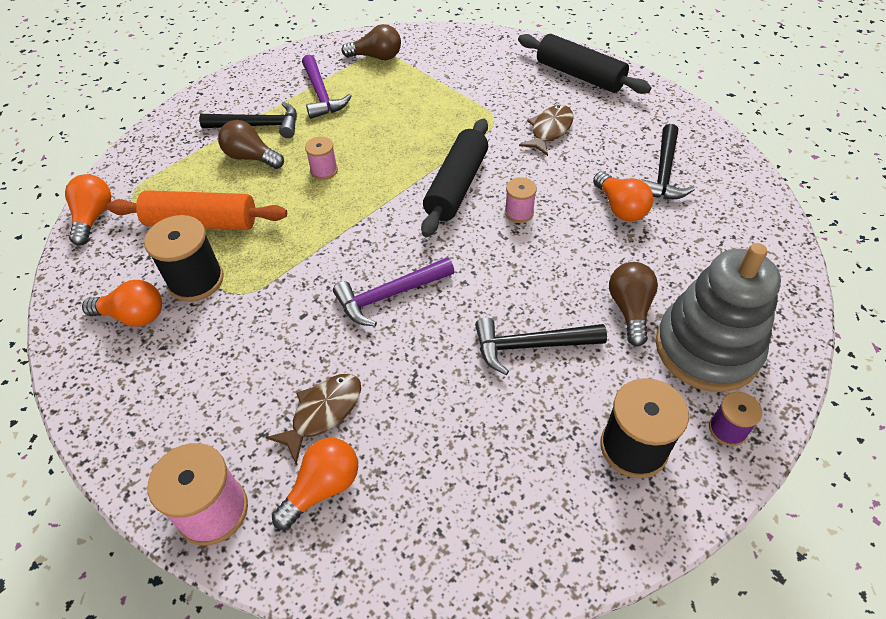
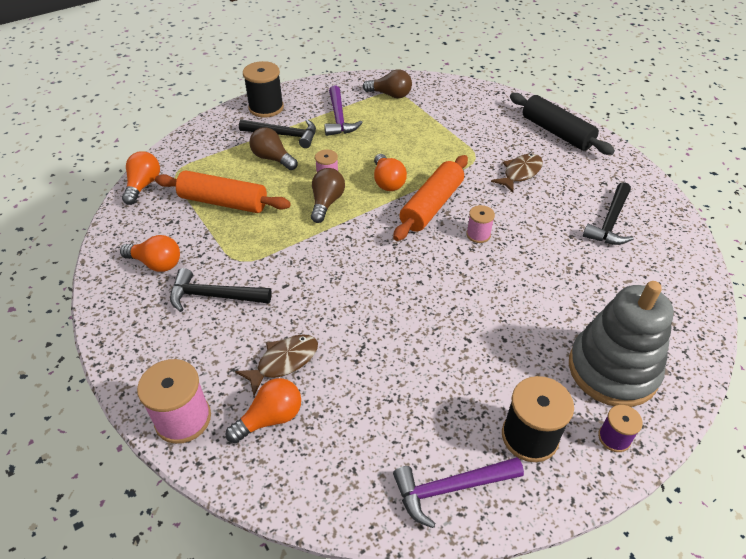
camera: 10 degrees right, 5 degrees down
(196, 280) = (209, 245): black spool -> black spool (266, 108)
(389, 296) = (356, 282): purple hammer -> purple hammer (450, 488)
(456, 186) = (431, 205): black rolling pin -> orange rolling pin
(530, 346) = (462, 341): black hammer -> black hammer (214, 296)
(620, 208) = (565, 244): orange light bulb -> orange light bulb (387, 182)
(630, 309) = (553, 327): brown light bulb -> brown light bulb (326, 203)

